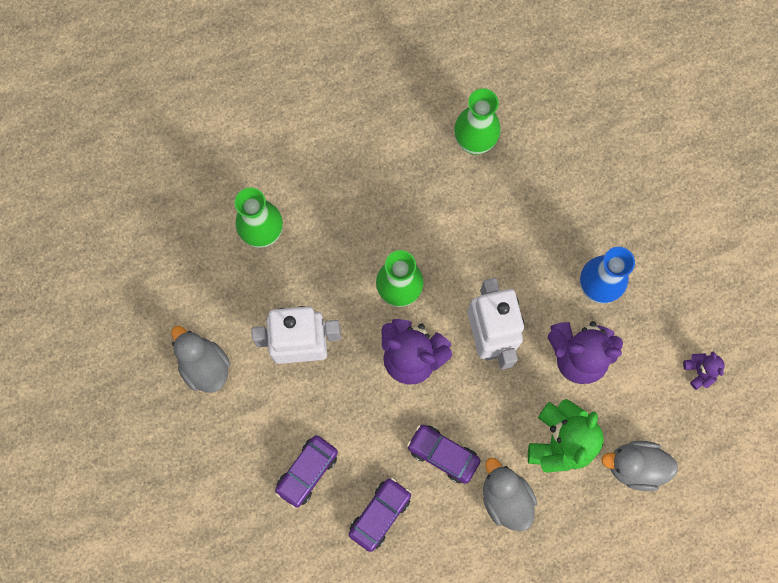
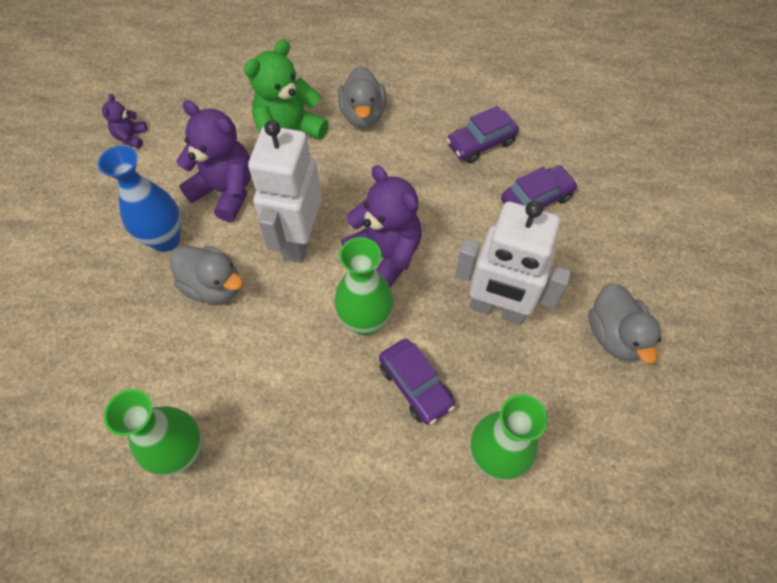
camera: 155 degrees left, 15 degrees down
(443, 454) = (400, 164): purple car -> purple car (415, 385)
(635, 466) = (239, 95): grey duck -> grey duck (213, 286)

